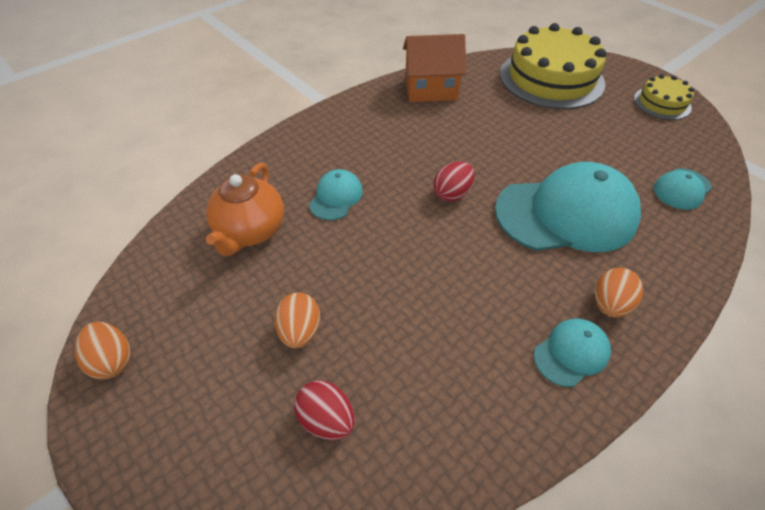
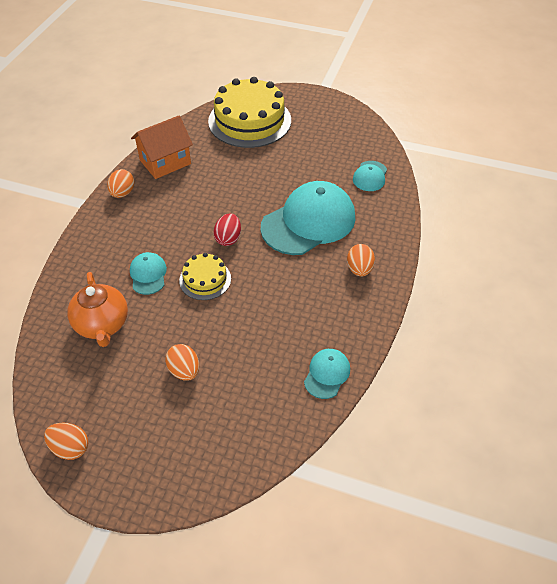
camera: 30 degrees left, 0 degrees up
(327, 419) = (234, 409): red egg -> none
(366, 104) = (122, 193): none -> orange egg
(571, 353) = (351, 307): turquoise cap -> turquoise cap (327, 374)
(662, 103) = (333, 115): yellow cake -> yellow cake (205, 279)

